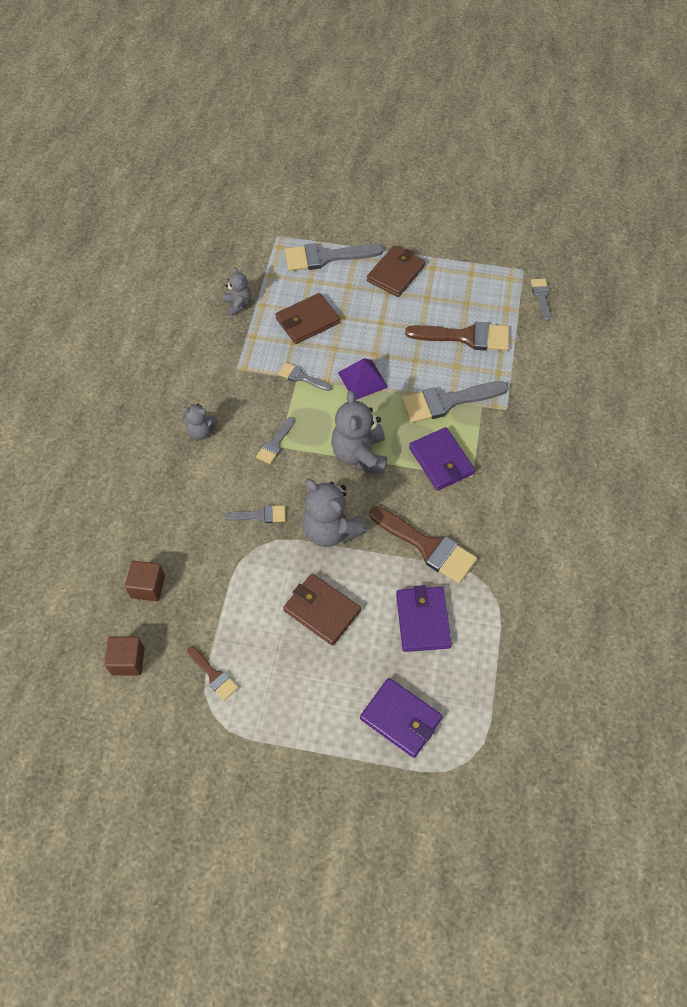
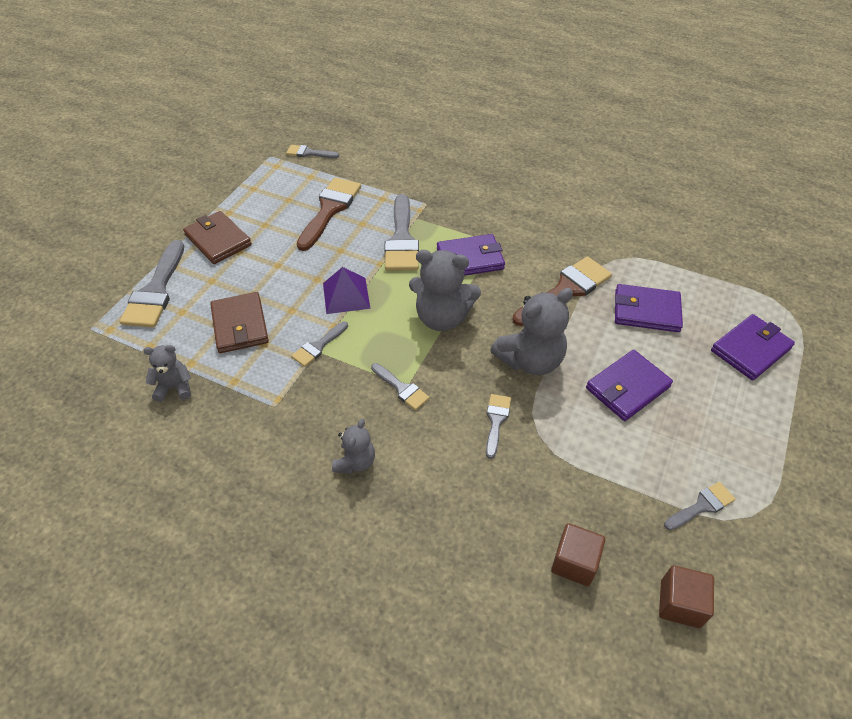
camera: 75 degrees left, 10 degrees down
(214, 675) = (702, 506): brown brush -> grey brush
(322, 610) = (627, 387): brown wallet -> purple wallet

